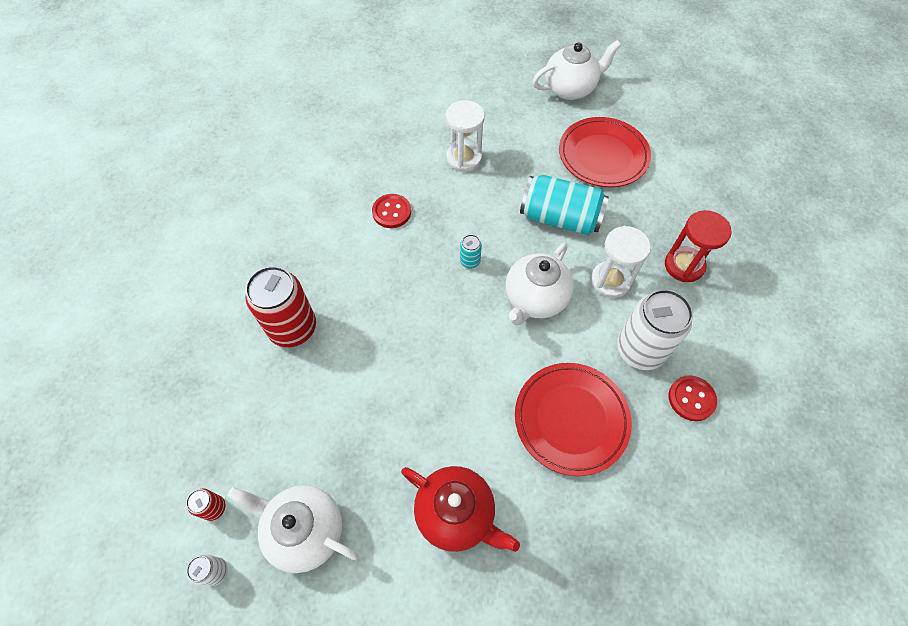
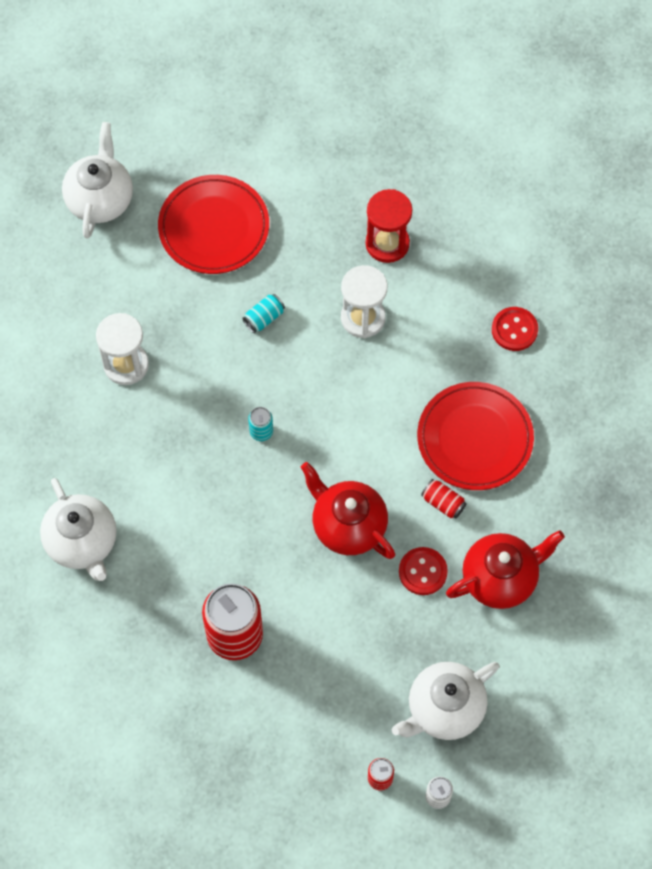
camera: 60 degrees left, 5 degrees up
(391, 212) = (151, 475): red button -> red button (422, 572)
(431, 361) = (347, 525): none -> red teapot
(496, 425) = (443, 503): none -> red can
(535, 299) = (340, 397): white teapot -> white teapot (82, 543)
(560, 218) = (264, 318): turquoise can -> turquoise can, size x0.44
(640, 350) = (446, 340): white can -> none

